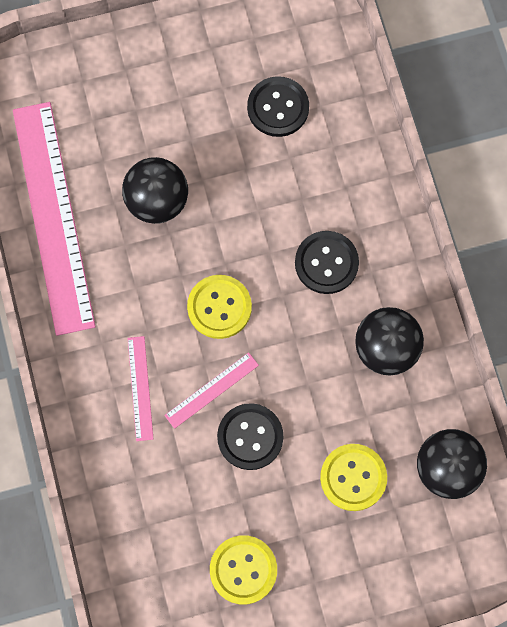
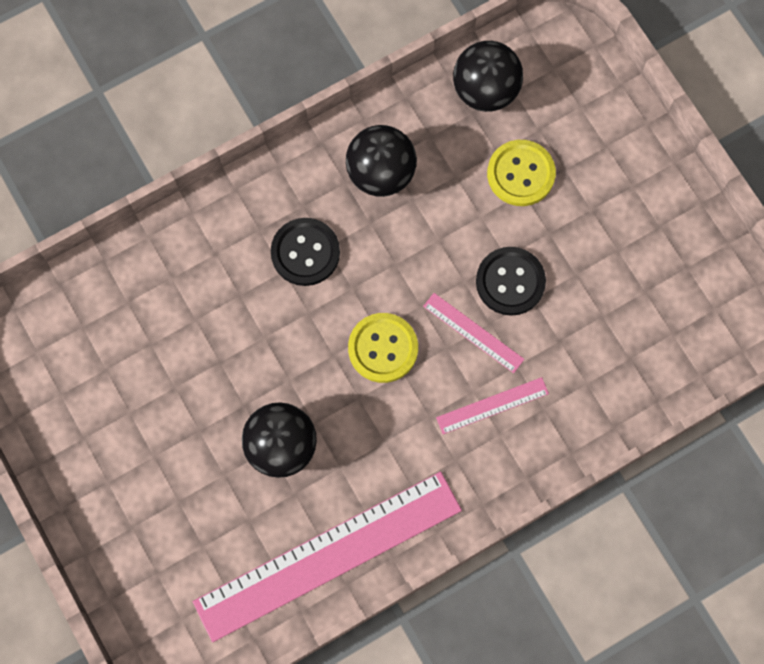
camera: 105 degrees left, 0 degrees up
(243, 570) = (643, 254): yellow button -> none
(278, 108) = (140, 346): black button -> none

